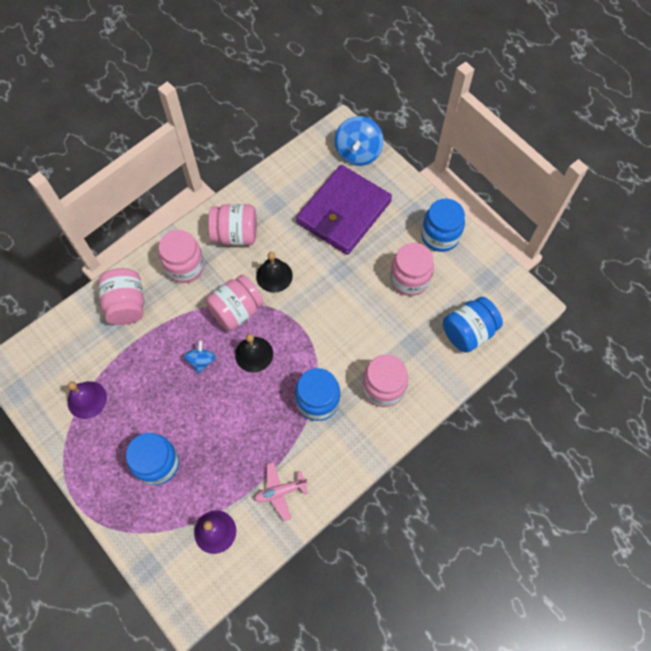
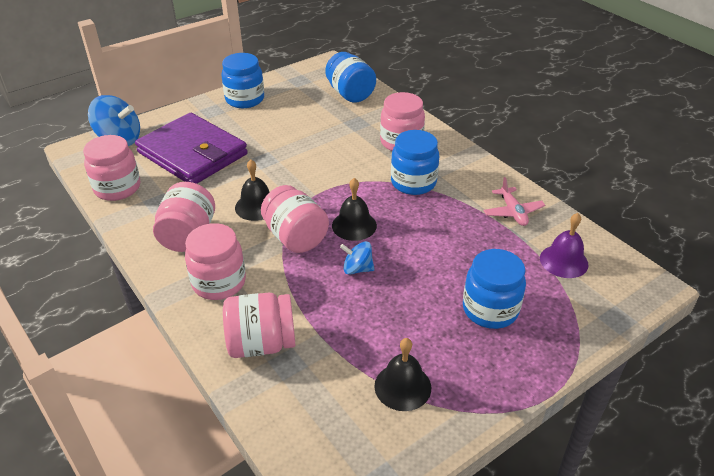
camera: 85 degrees left, 25 degrees down
(87, 399) = (402, 386): purple bell -> black bell
(409, 279) = (287, 119): pink jar -> pink jar (117, 188)

